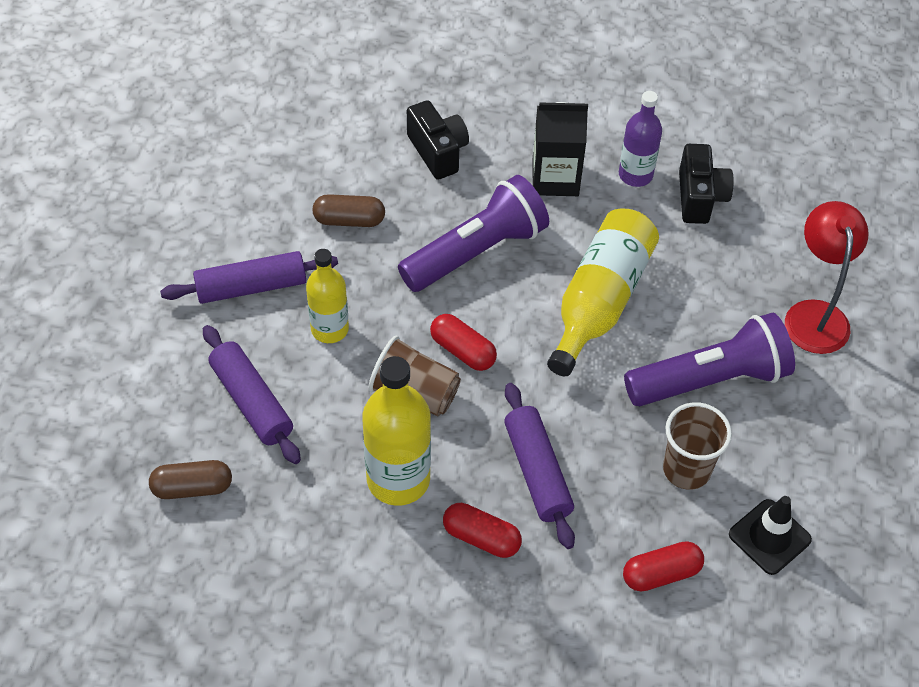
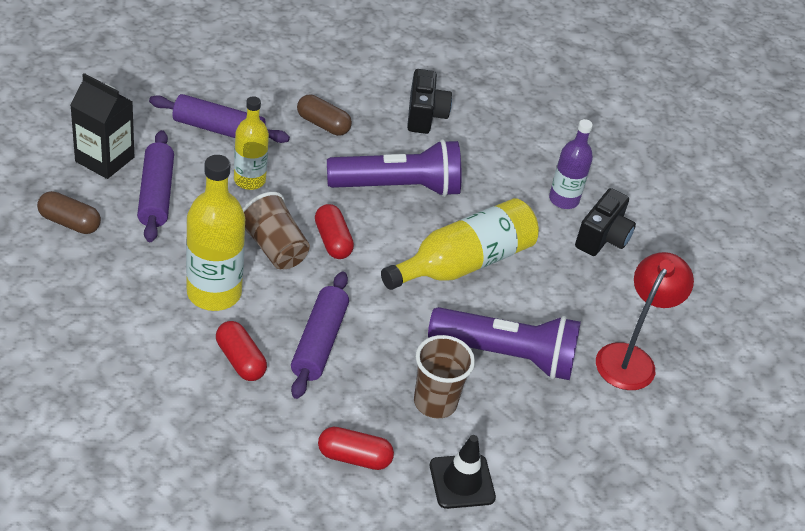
camera: 25 degrees right, 10 degrees down
(555, 178) = (498, 172): black carton -> black carton (104, 159)

